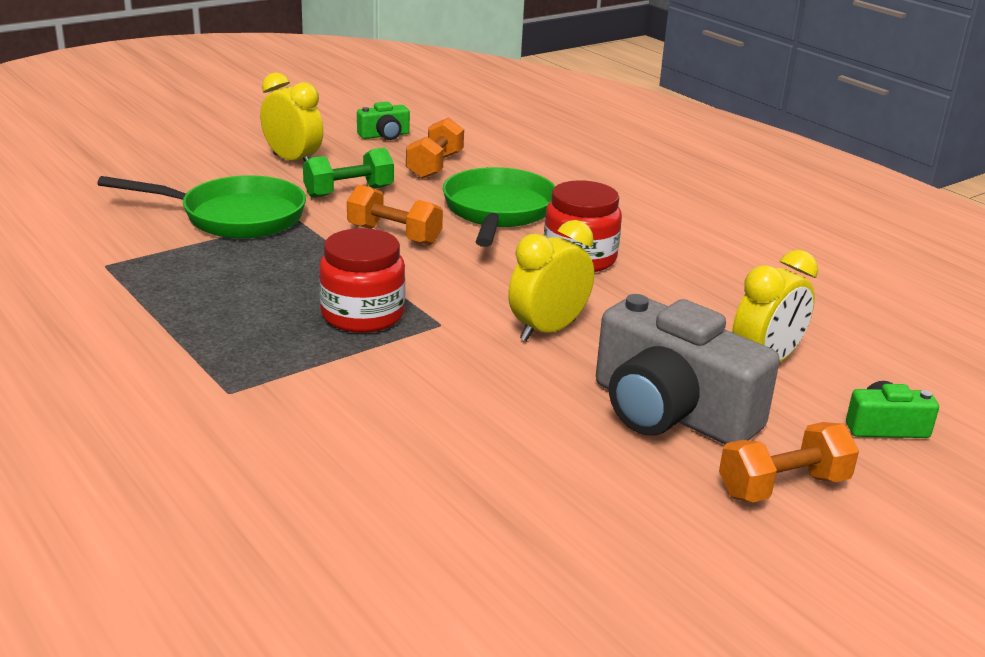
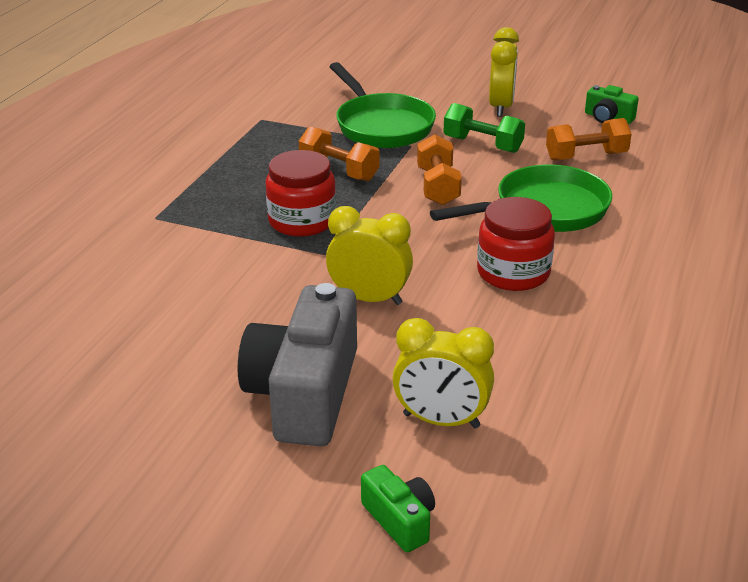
camera: 60 degrees right, 5 degrees up
(783, 486) = (244, 481): orange dumbbell -> orange dumbbell (339, 171)

